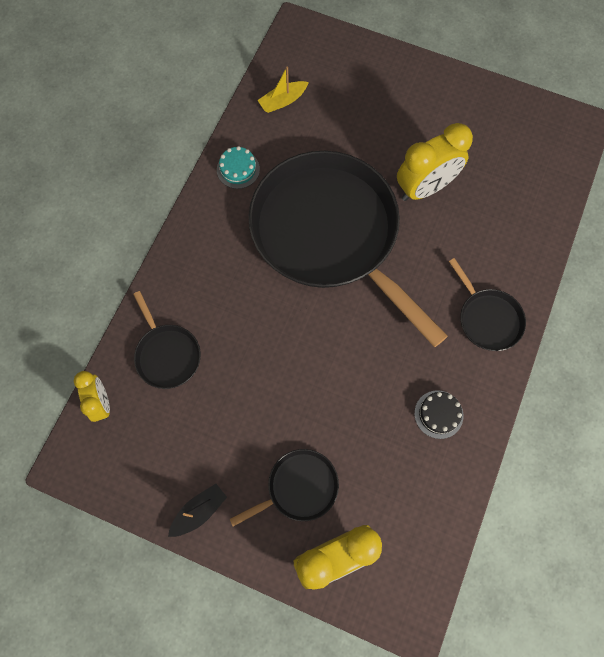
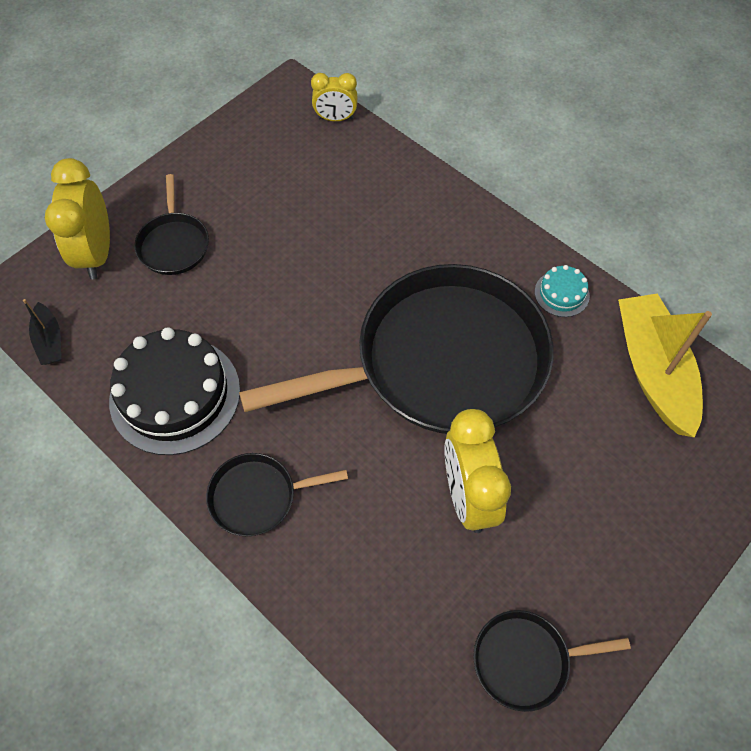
camera: 110 degrees right, 10 degrees down
(167, 354) = (360, 176): black pan -> black pan (525, 660)
(199, 511) = (197, 164): black boat -> black boat (49, 340)
(283, 101) = (653, 371): yellow boat -> yellow boat, size x2.08
(438, 414) = (175, 395): black cake -> black cake, size x2.21

